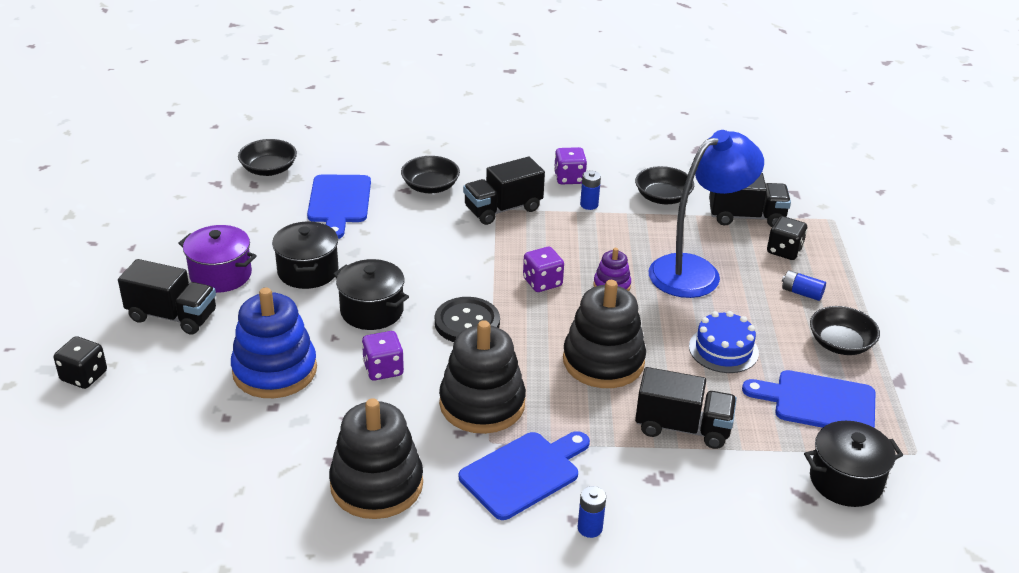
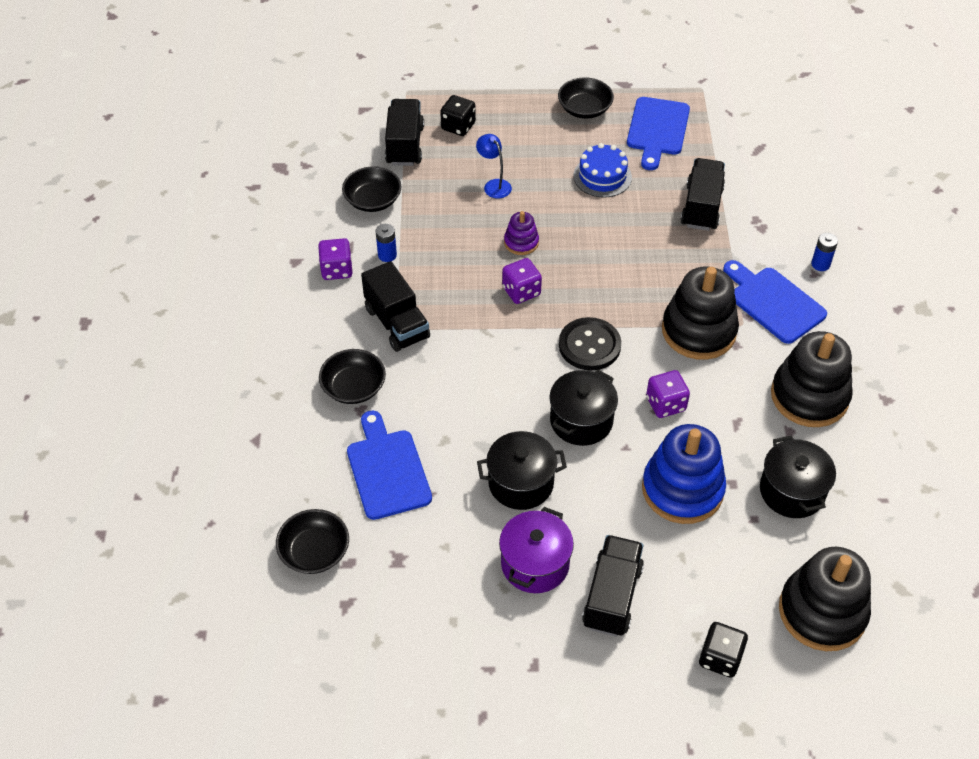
camera: 90 degrees left, 15 degrees up
(339, 202) = (387, 470): blue cutting board -> blue cutting board turned 105 degrees counterclockwise
(603, 361) = (629, 251): black stacking toy -> black stacking toy (822, 612)
(696, 271) = (494, 185): blue lamp -> blue lamp, size x0.43
(801, 293) = (519, 123): blue battery -> none
(845, 481) = (738, 126): black pot -> black pot (792, 491)

